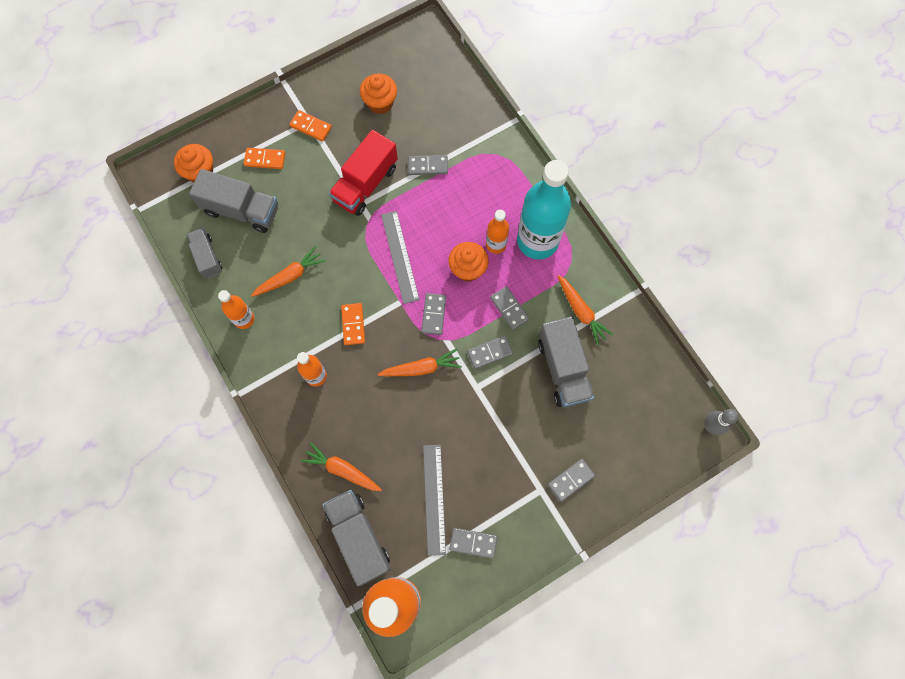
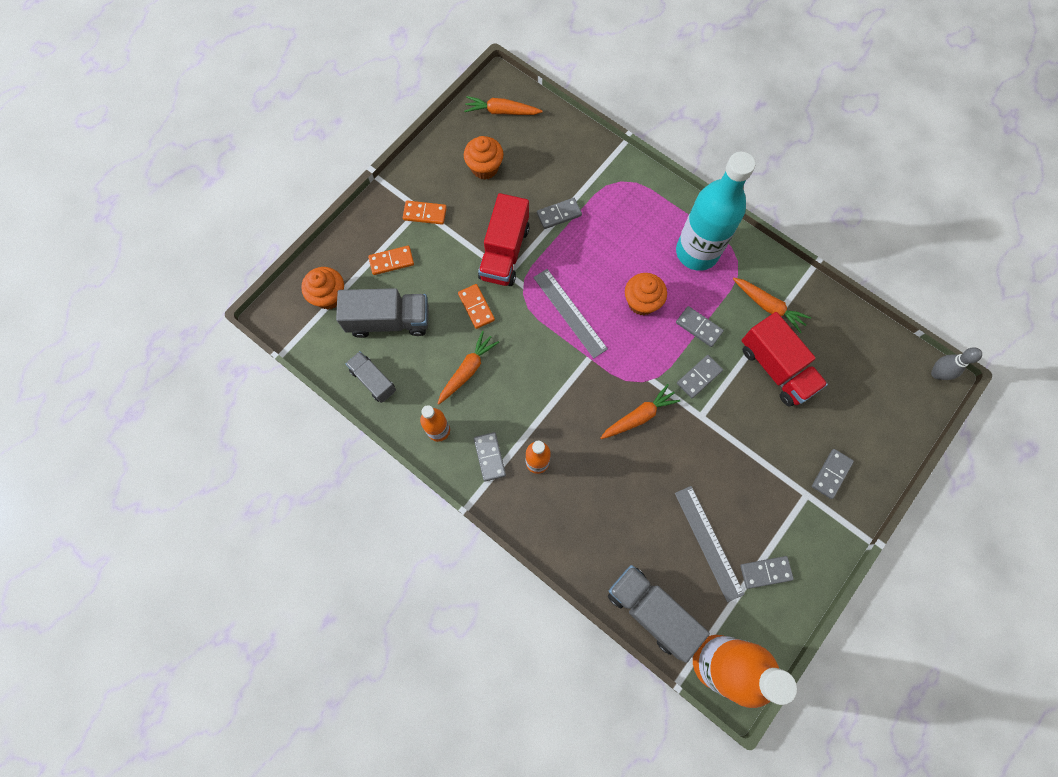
camera: 20 degrees left, 0 degrees up
(342, 470) = (605, 548): orange carrot -> orange carrot (502, 111)
(353, 324) = (552, 397): orange domino -> orange domino (476, 307)
(434, 314) = (628, 358): grey domino -> grey domino (490, 457)
(496, 244) = (658, 269): orange bottle -> none
(563, 369) = (776, 368): grey truck -> red truck

